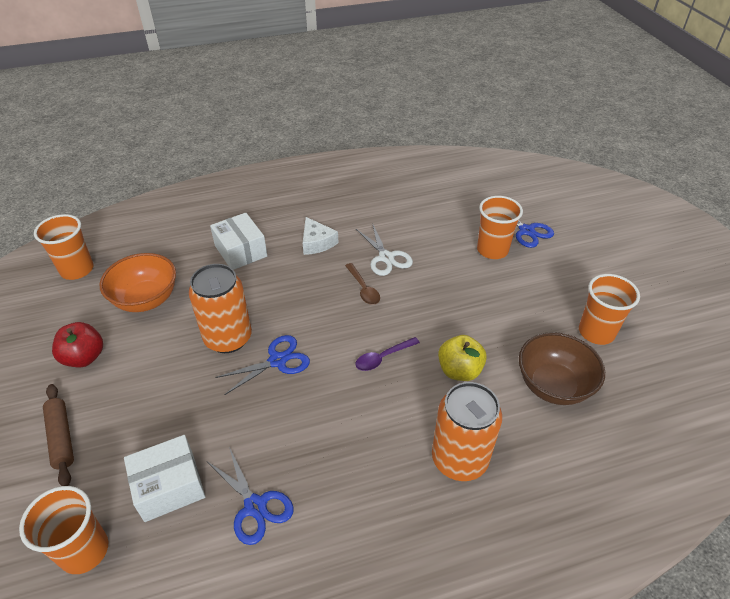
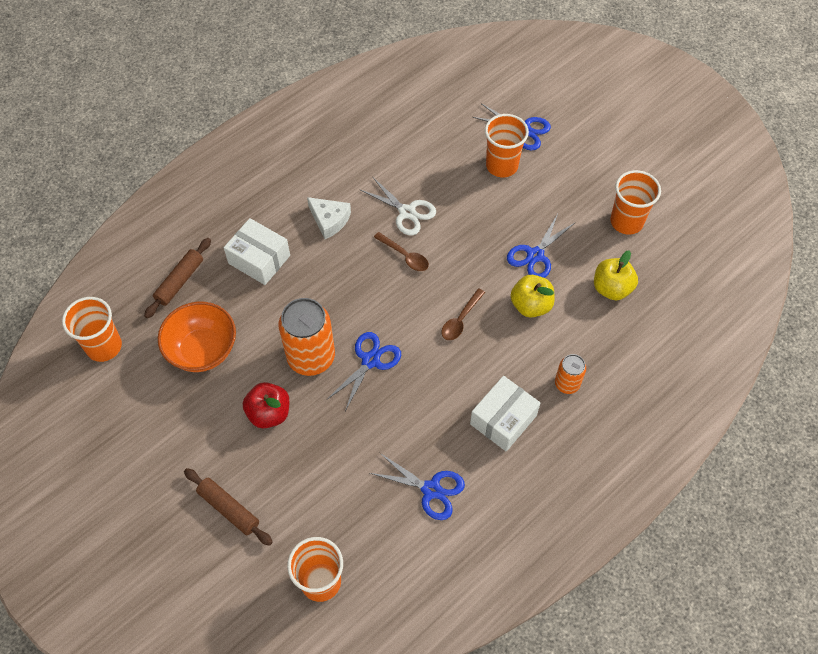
camera: 25 degrees left, 15 degrees up
(84, 357) = (189, 431): red apple -> red apple (269, 413)
(169, 245) = (180, 281): none -> brown rolling pin
(169, 486) = (352, 506): white box -> white box (503, 420)
(383, 358) = (460, 320): purple spoon -> brown spoon
(459, 459) = (567, 384): orange can -> orange can, size x0.53
(487, 329) = (535, 255): none -> blue scissors
(553, 385) = (611, 288): brown bowl -> yellow apple

